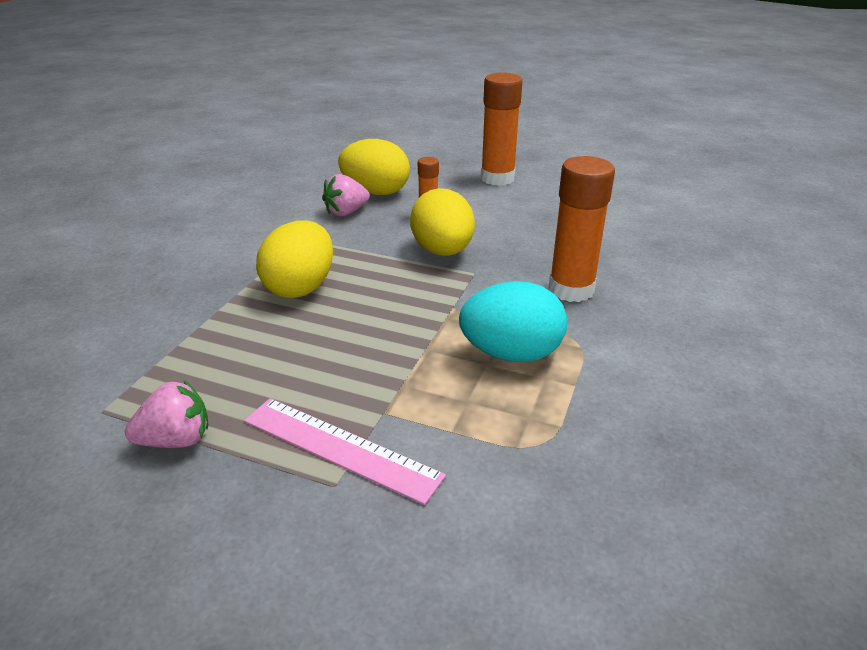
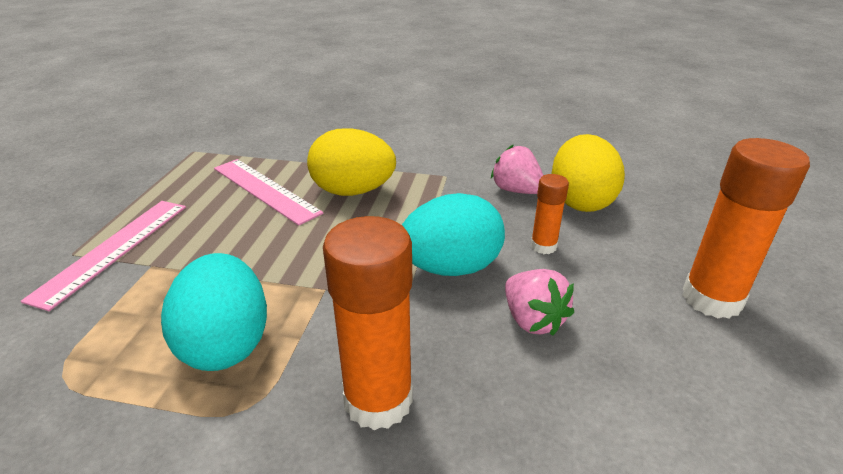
camera: 80 degrees right, 0 degrees up
(176, 440) = (152, 181): pink strawberry -> pink strawberry (532, 320)
(263, 342) = (265, 190): none -> pink ruler
(442, 251) = (451, 268): yellow egg -> turquoise egg

